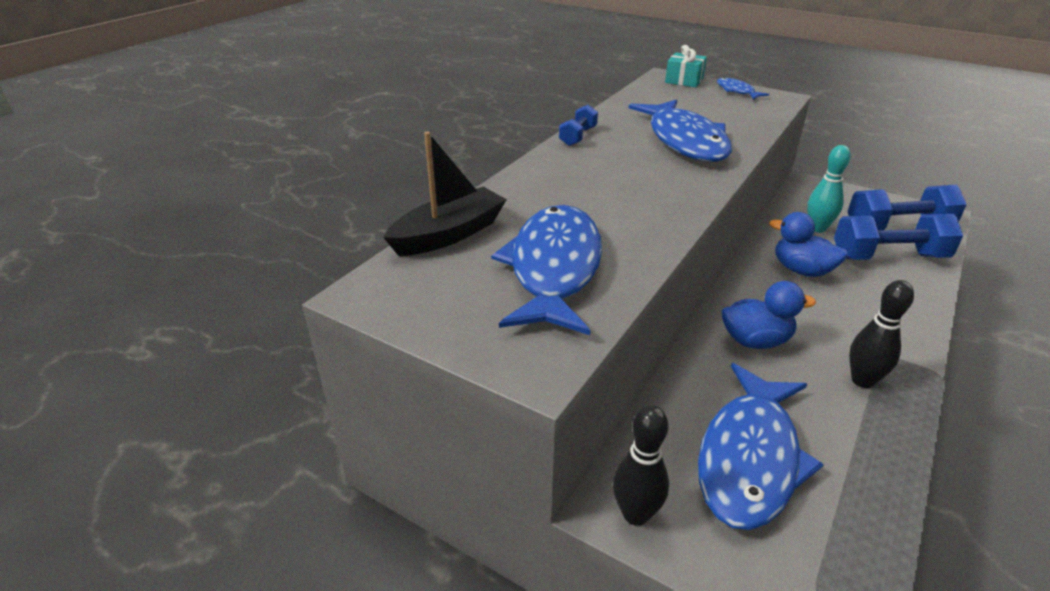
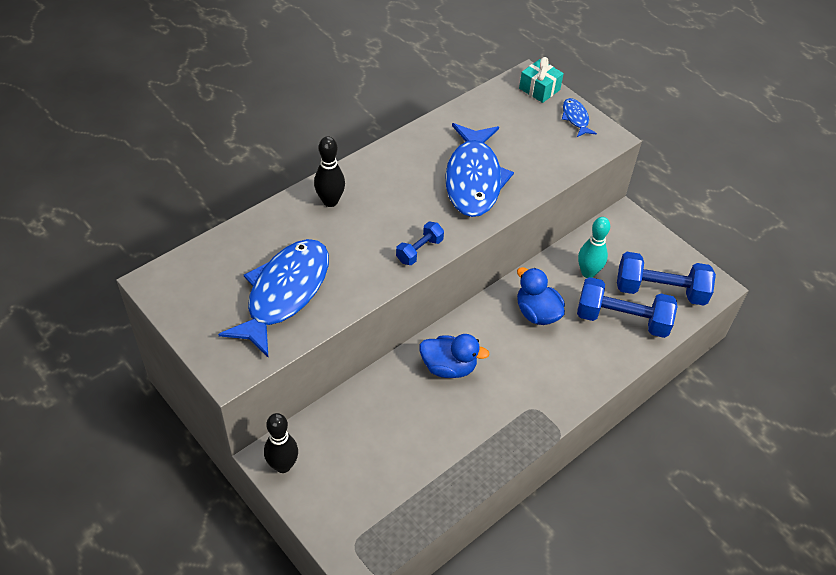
camera: 15 degrees right, 15 degrees up
(449, 234) = (232, 241): black boat -> none
(578, 136) = (389, 150): blue dumbbell -> blue dumbbell (419, 250)
(749, 458) = (377, 452): blue fish -> none
(862, 380) = (499, 422): black bowling pin -> black bowling pin (330, 201)

